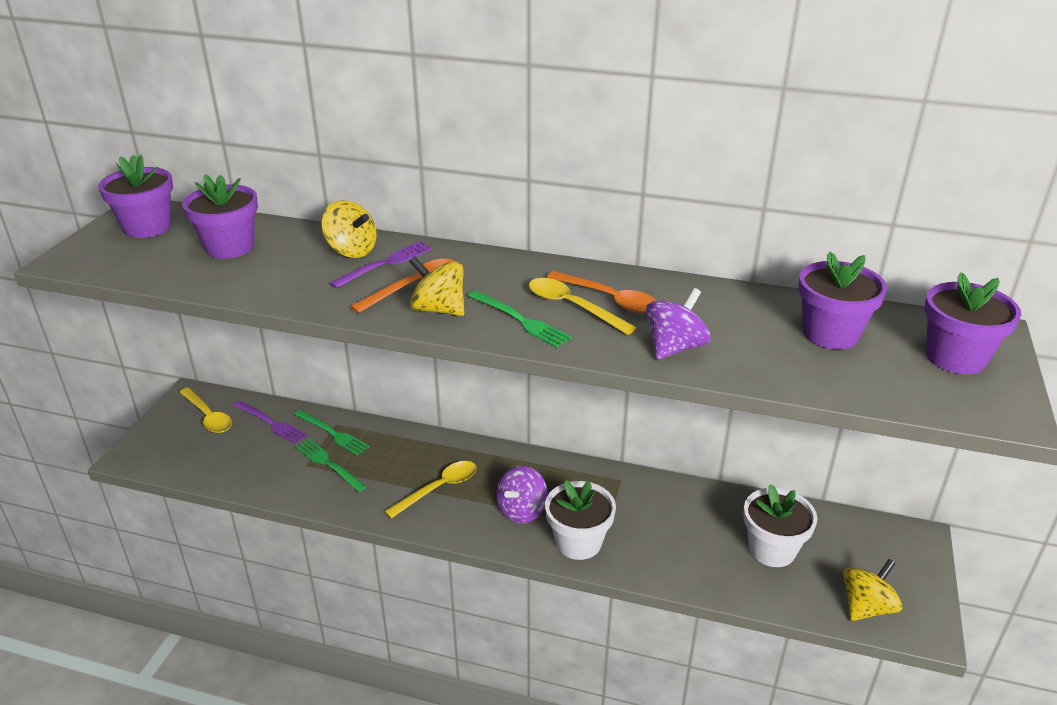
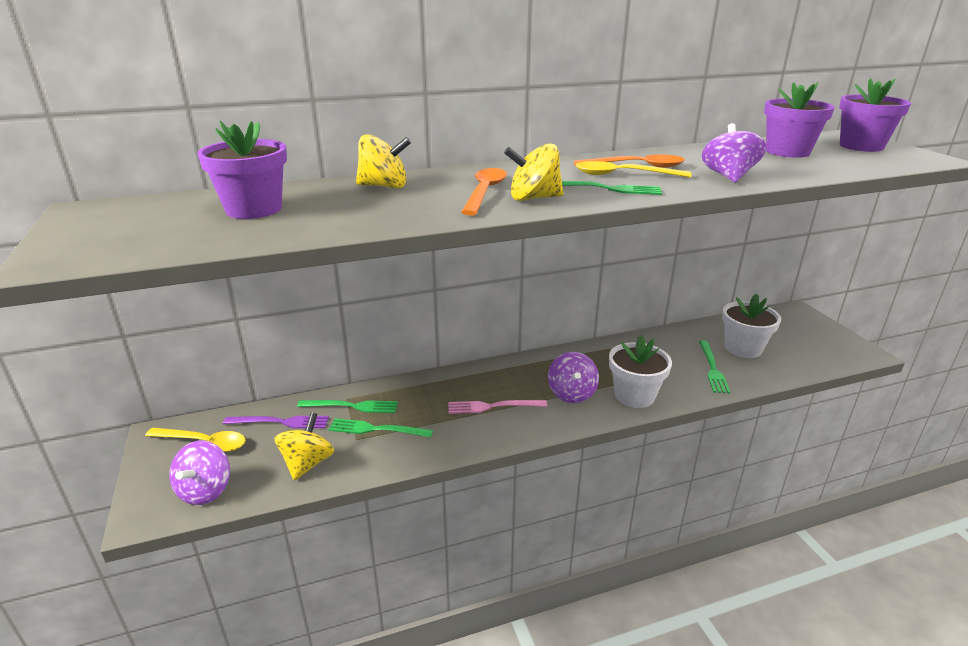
camera: 35 degrees left, 5 degrees down
(147, 227) = (122, 217): purple flower pot -> none
(175, 457) = (205, 490): none -> purple spinning top
(385, 264) = (432, 186): purple fork -> none
(439, 489) = (493, 406): yellow spoon -> pink fork
(701, 554) = (712, 368): none -> green fork
(866, 607) = (826, 355): yellow spinning top -> yellow spinning top (307, 463)

